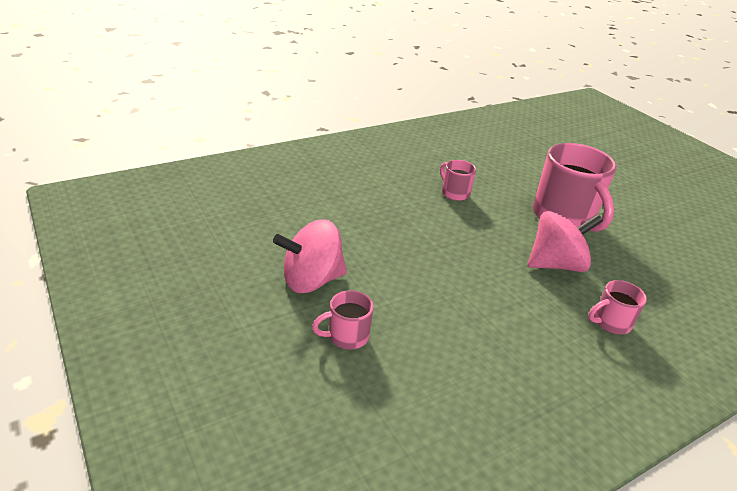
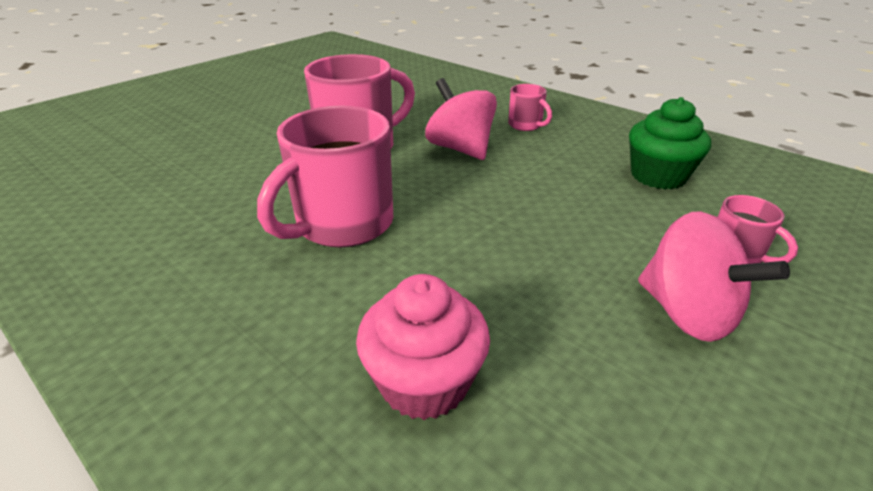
camera: 105 degrees left, 0 degrees up
(323, 190) = (424, 382): none -> pink cupcake
(454, 193) = (342, 224): pink mug -> pink mug, size x2.07
(477, 363) = (658, 176): none -> green cupcake

